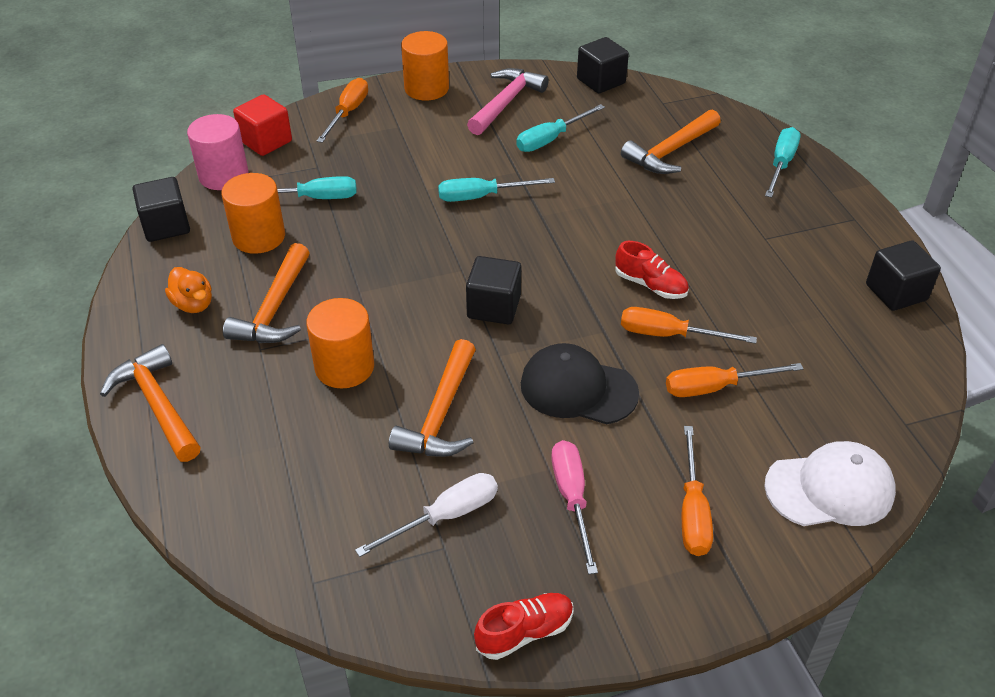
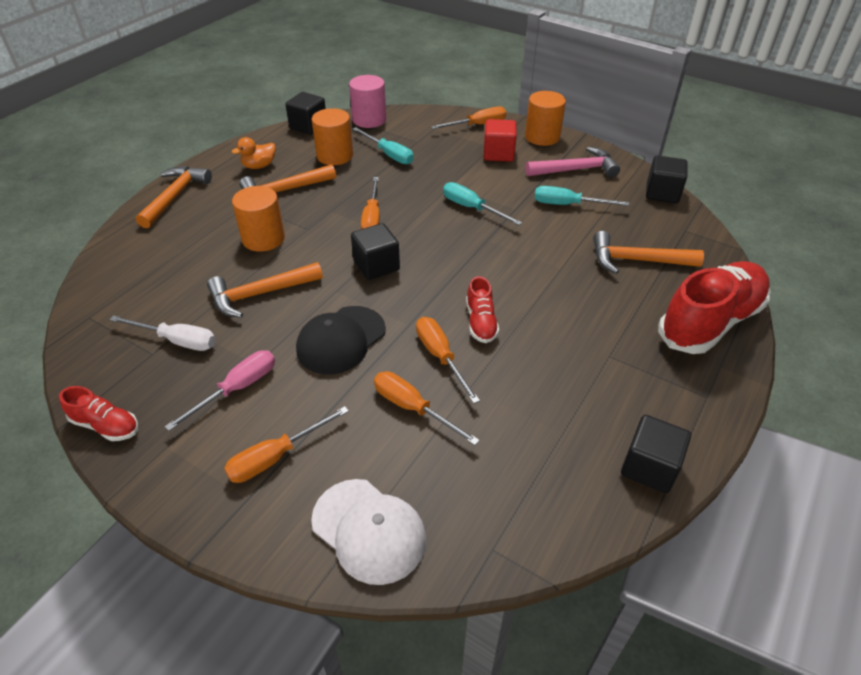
camera: 50 degrees right, 0 degrees up
(193, 304) = (259, 166): orange duck -> orange duck turned 45 degrees clockwise
(266, 141) = (414, 116): red cube -> red cube (498, 154)
(412, 269) = (372, 218): none -> orange screwdriver
(578, 388) = (341, 340): black cap -> black cap turned 120 degrees counterclockwise
(781, 164) = (710, 322): turquoise screwdriver -> red shoe

